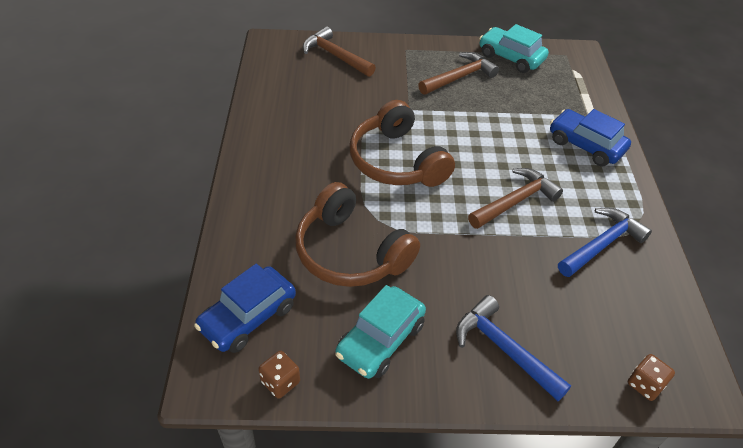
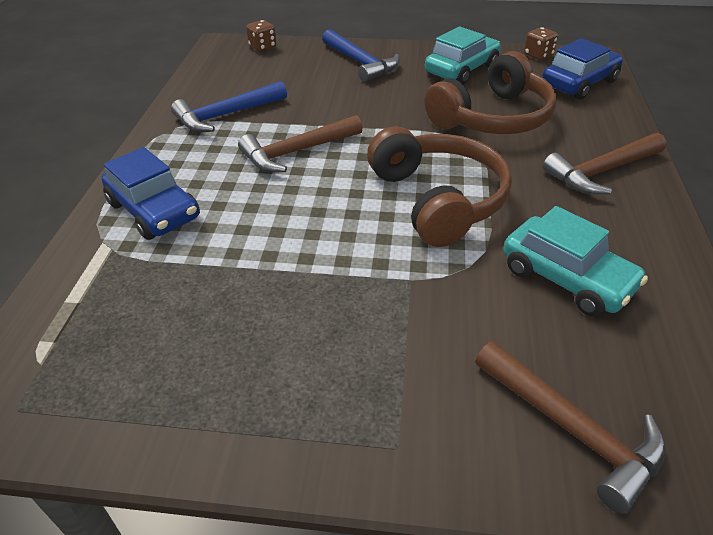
camera: 170 degrees left, 5 degrees down
(350, 252) = (493, 118): brown headphones -> brown headphones turned 90 degrees clockwise
(459, 77) = (295, 350): brown hammer -> brown hammer (602, 172)
(511, 57) = (152, 405): turquoise car -> turquoise car (566, 278)

